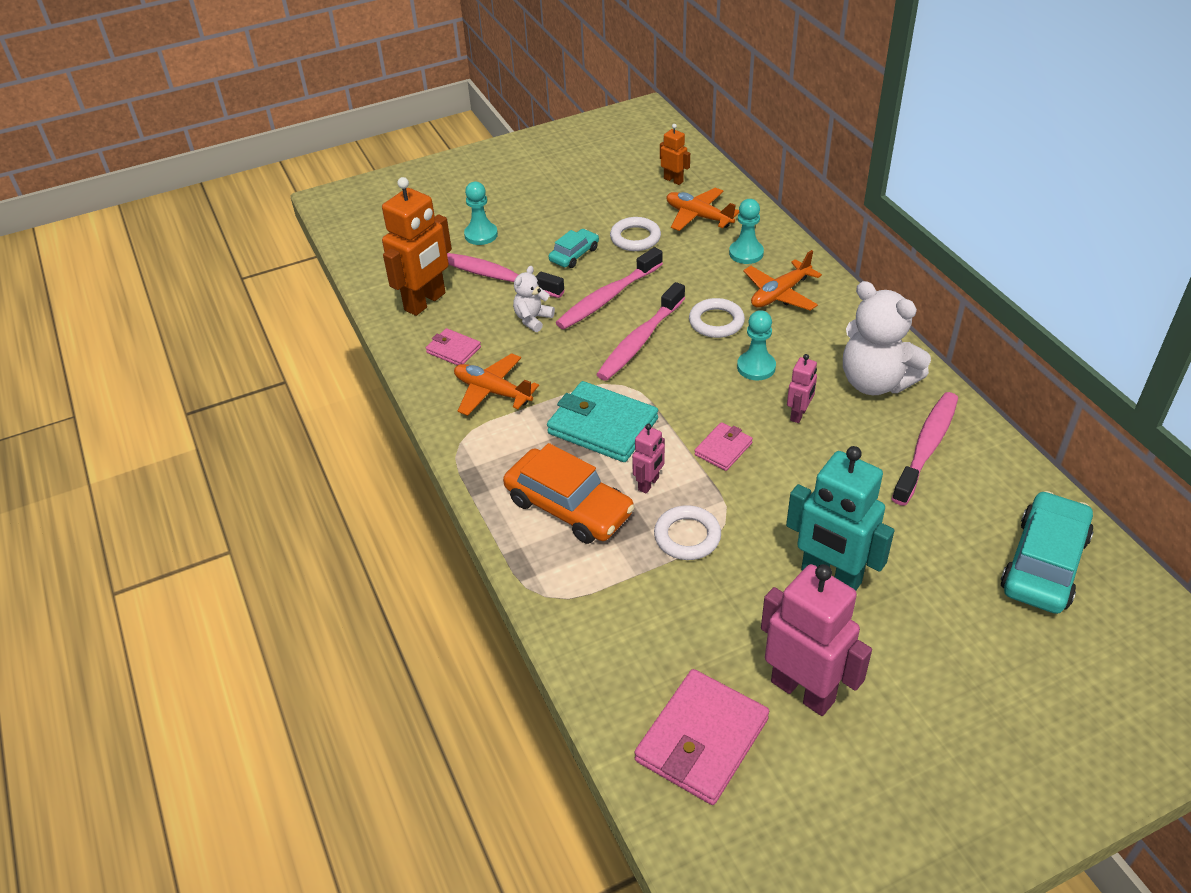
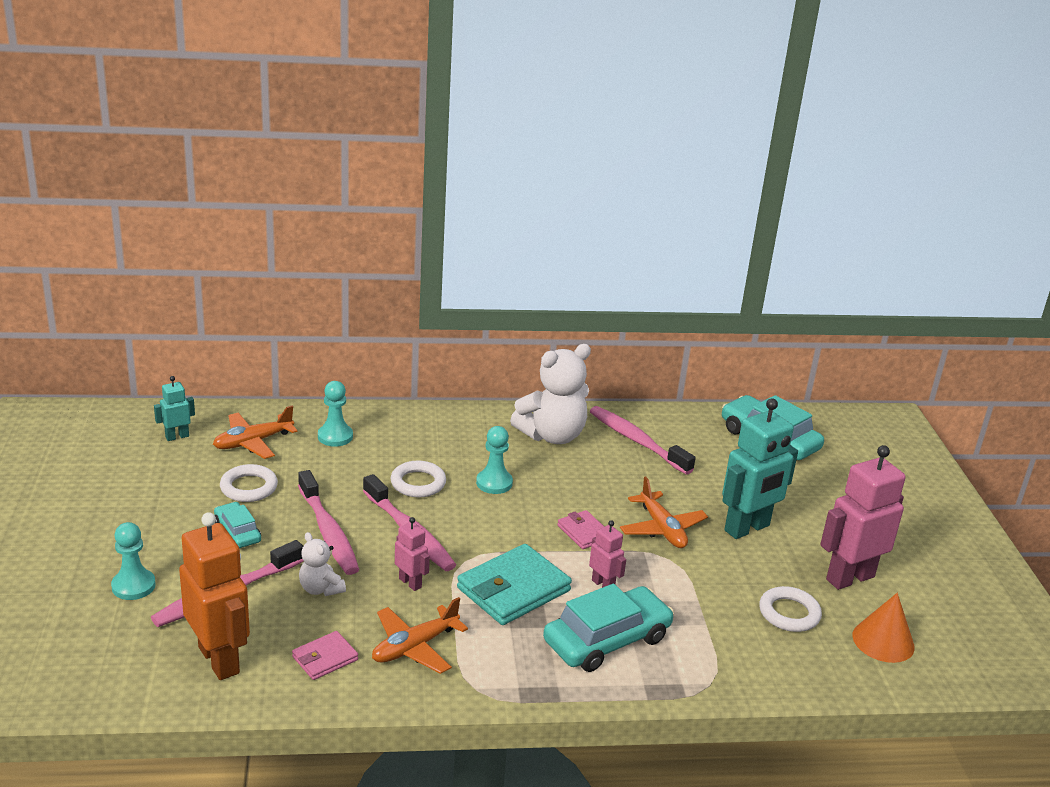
camera: 75 degrees left, 15 degrees down
(568, 507) = (607, 640): orange car -> turquoise car
(673, 180) = (177, 436): orange robot -> turquoise robot
(687, 536) = (675, 583): white ring -> white ring (789, 613)
(702, 740) = (883, 641): pink wallet -> orange cone
(780, 294) = (408, 439): orange plane -> orange plane (662, 529)
(799, 414) = (566, 482): pink robot -> pink robot (410, 583)

